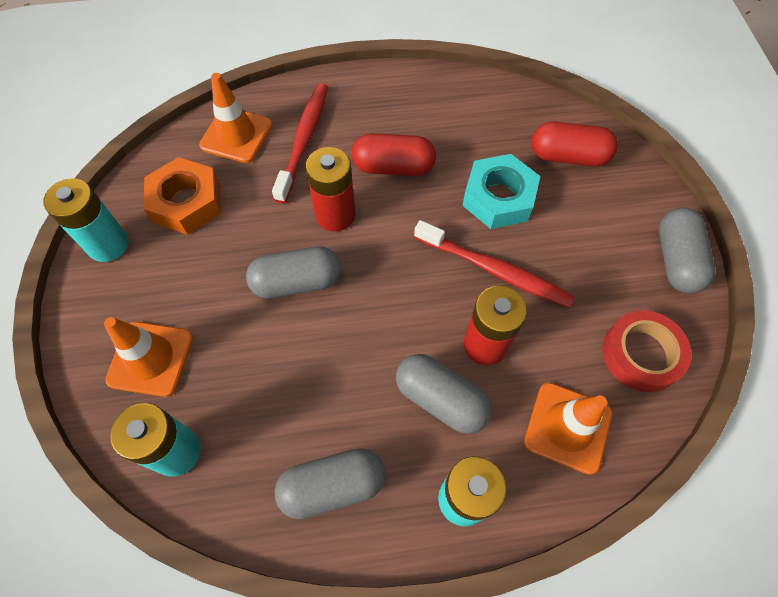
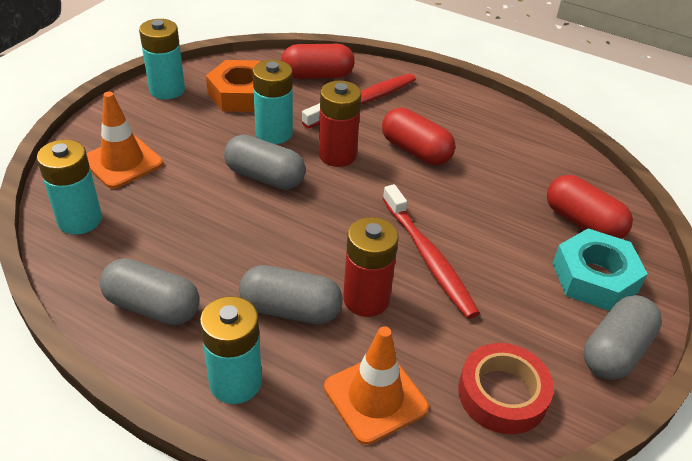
camera: 35 degrees right, 20 degrees down
(236, 135) = (317, 76): orange traffic cone -> red capsule
(259, 228) = (274, 133): none -> turquoise battery
(441, 399) = (291, 309): grey capsule -> grey capsule turned 60 degrees counterclockwise
(498, 198) = (485, 215): turquoise nut -> turquoise nut (594, 277)

